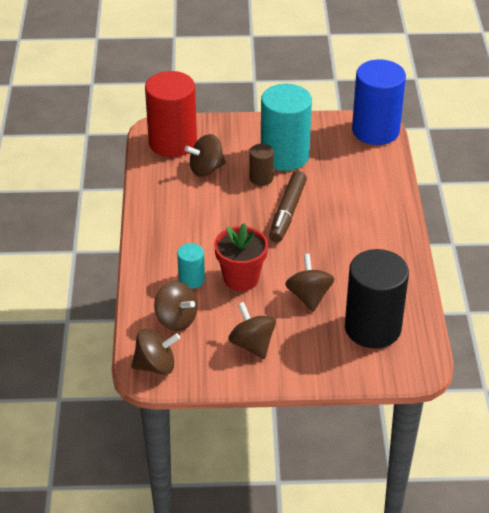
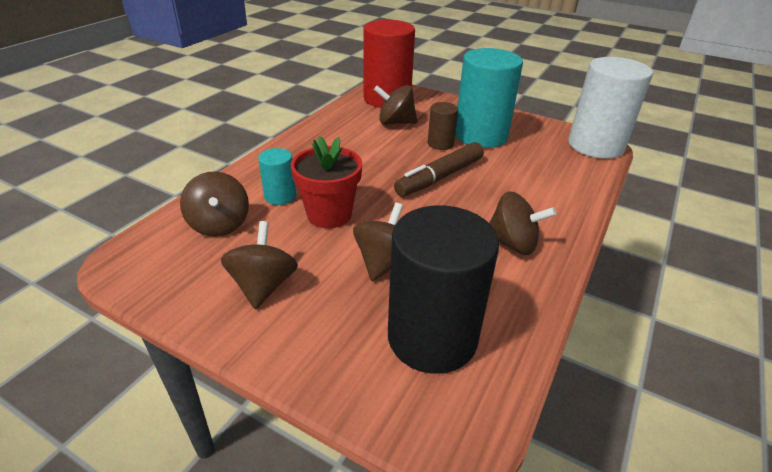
camera: 30 degrees right, 5 degrees down
(156, 365) = (140, 259): brown spinning top -> brown spinning top (512, 244)
(375, 130) = (595, 145): blue cylinder -> white cylinder

